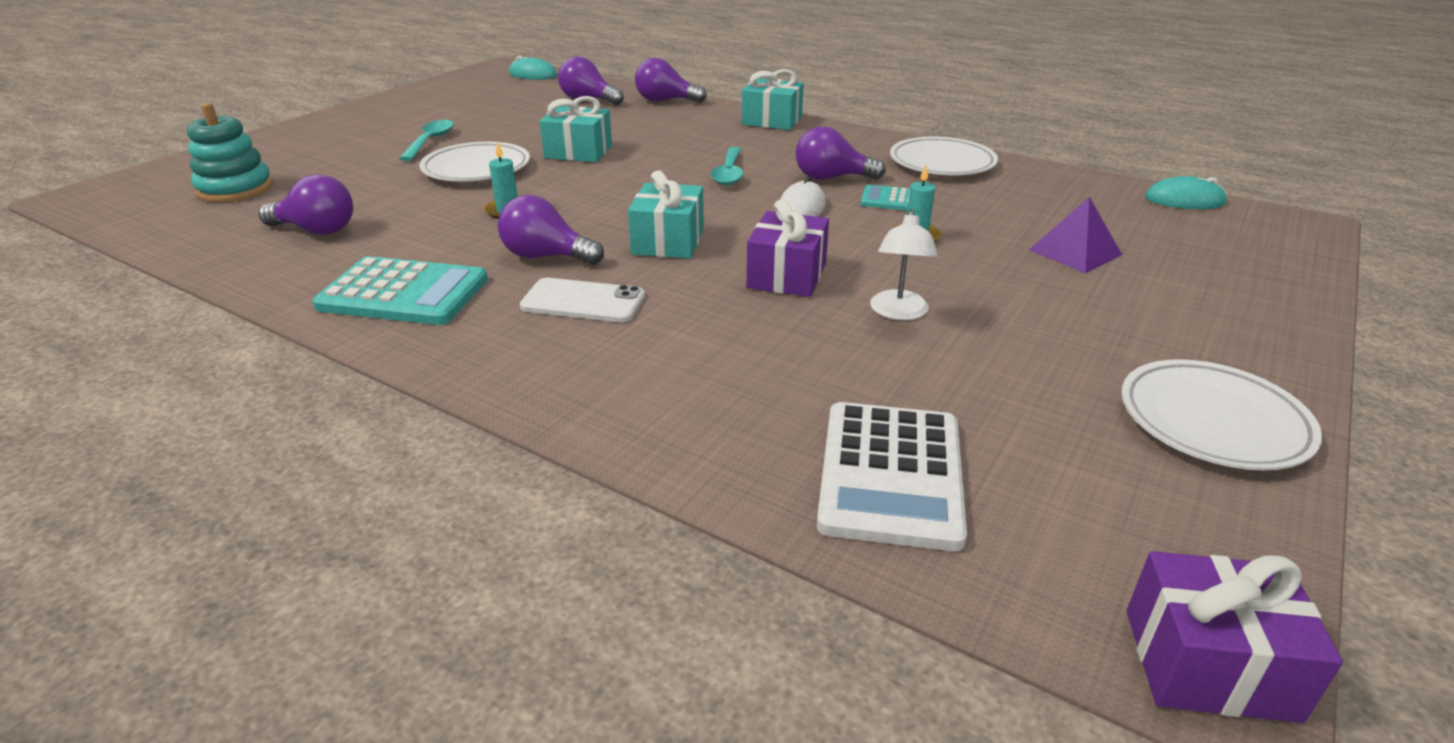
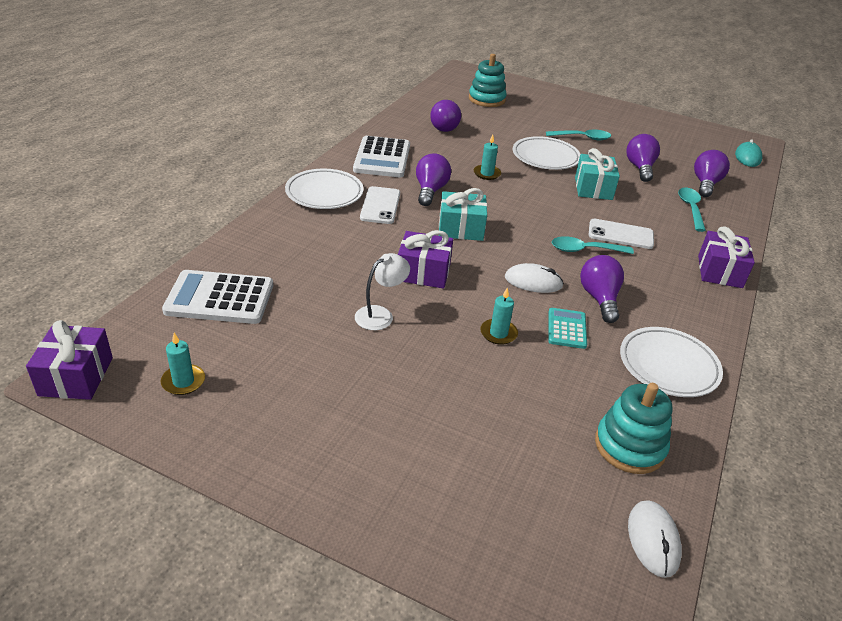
camera: 80 degrees right, 5 degrees up
(404, 293) = (382, 158): turquoise calculator -> white calculator
(642, 114) = (690, 209): none -> turquoise spoon
(665, 101) = (731, 218): purple light bulb -> purple light bulb (640, 168)
(694, 152) = (620, 234): none -> white phone
(772, 120) = (719, 271): turquoise gift -> purple gift
(898, 313) = (380, 315): white lamp -> white lamp turned 135 degrees clockwise
(1072, 194) = (629, 446): none -> turquoise stacking toy
(1075, 252) = (495, 420): purple pyramid -> none
(1141, 502) = (183, 381): none -> turquoise candle
(1184, 200) = (653, 540): turquoise mouse -> white mouse
(1213, 422) = (252, 435): white plate -> white plate (324, 193)

